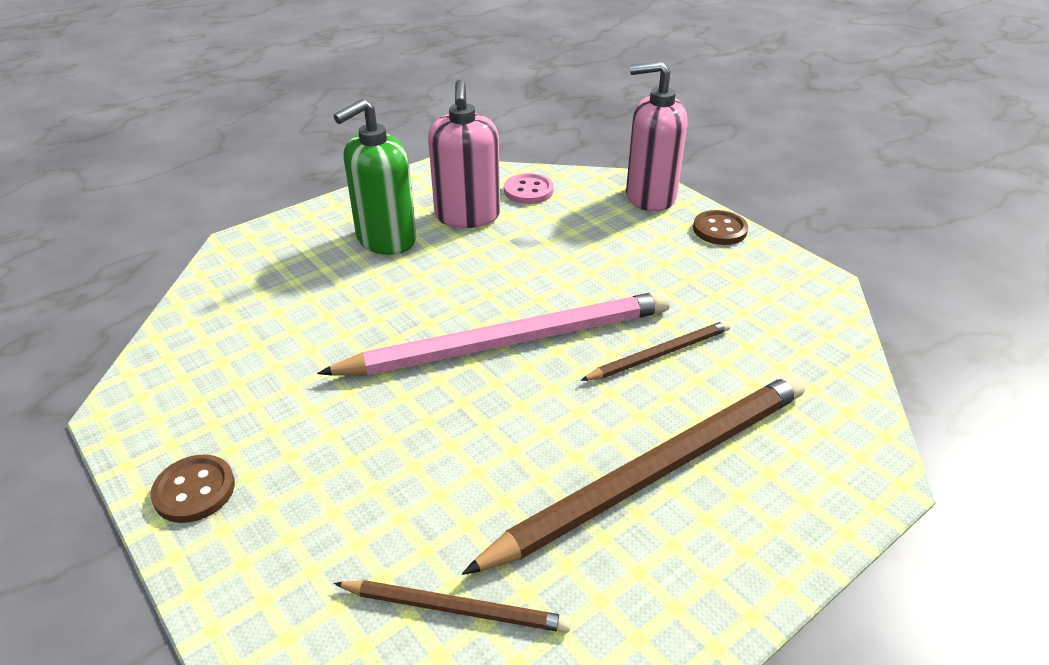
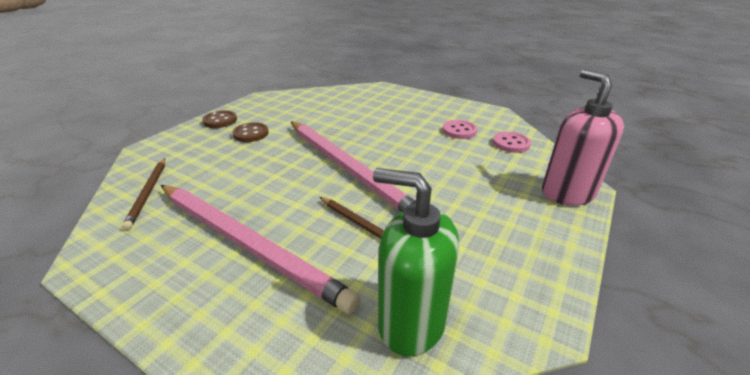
camera: 70 degrees right, 5 degrees down
(386, 239) = (413, 115): green soap dispenser -> green soap dispenser (411, 322)
(467, 216) = (459, 131): pink soap dispenser -> pink button
(656, 471) = (247, 244): brown pencil -> pink pencil
(719, 230) = (561, 238): brown button -> brown button (251, 134)

